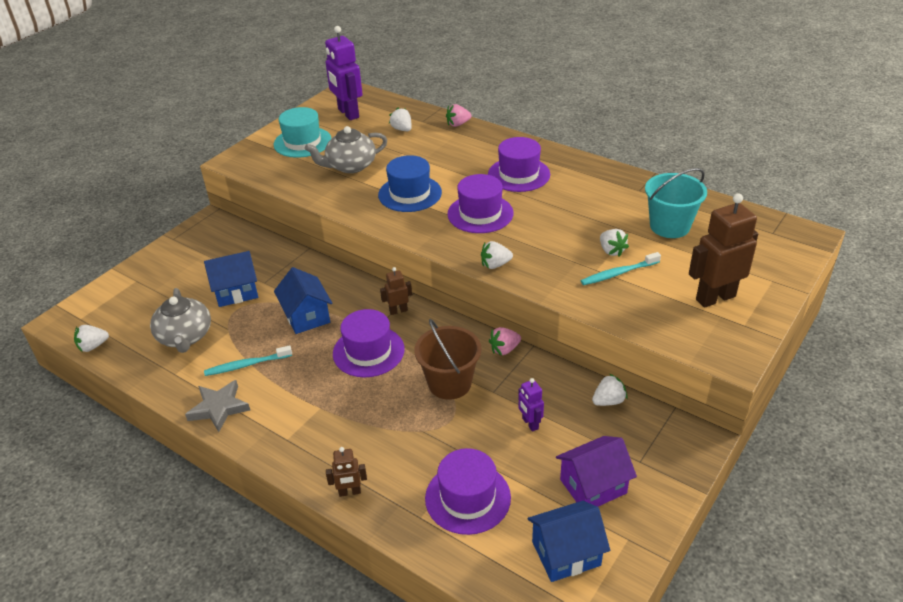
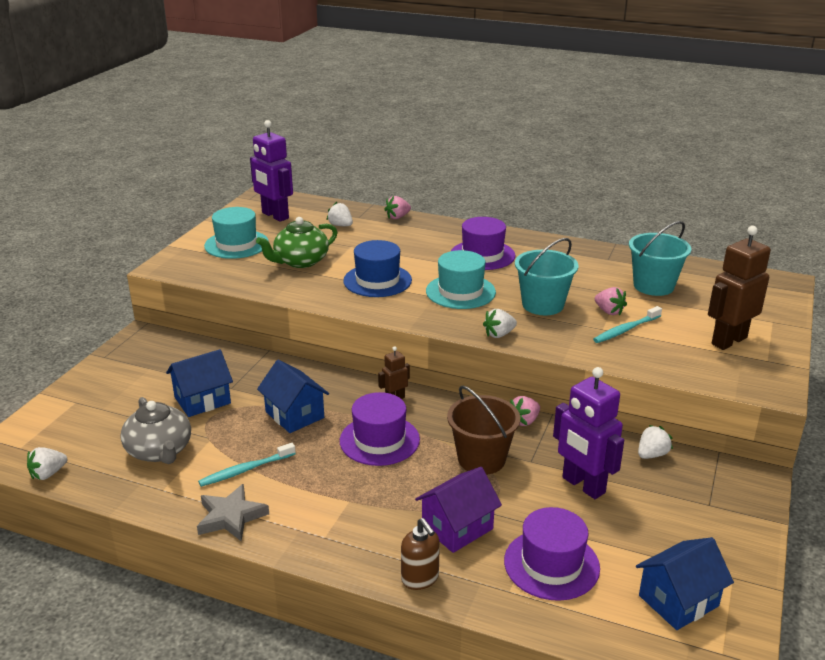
camera: 15 degrees left, 10 degrees down
(350, 166) = (300, 261): grey teapot -> green teapot
(350, 492) = (420, 578): brown robot -> brown soap dispenser
(480, 214) = (460, 292): purple hat -> turquoise hat
(530, 423) = (583, 485): purple robot -> purple robot, size x2.01
(551, 236) = (543, 305): none -> turquoise bucket
(593, 486) = (674, 534): purple house -> purple house (457, 527)
(611, 251) = (609, 311): white strawberry -> pink strawberry

